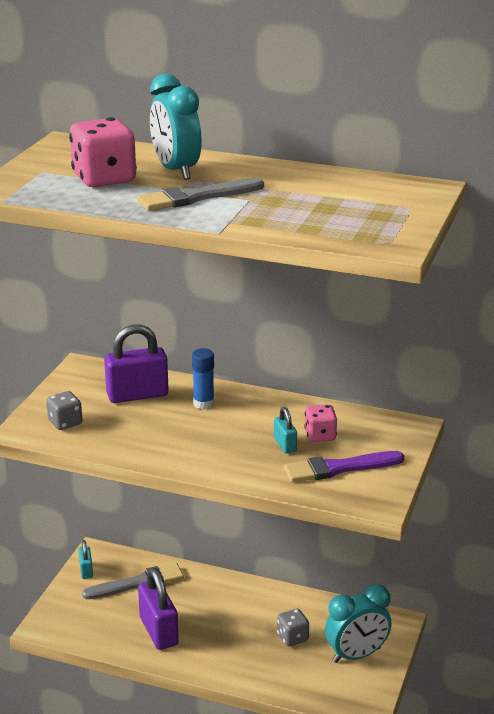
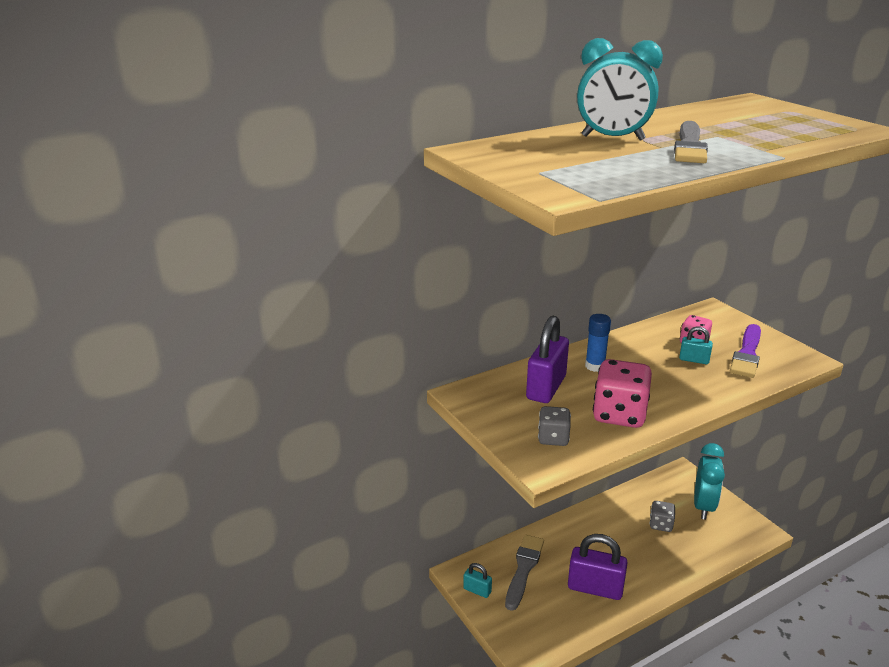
camera: 50 degrees left, 0 degrees up
(104, 179) = (596, 159): pink dice -> pink dice (619, 415)

